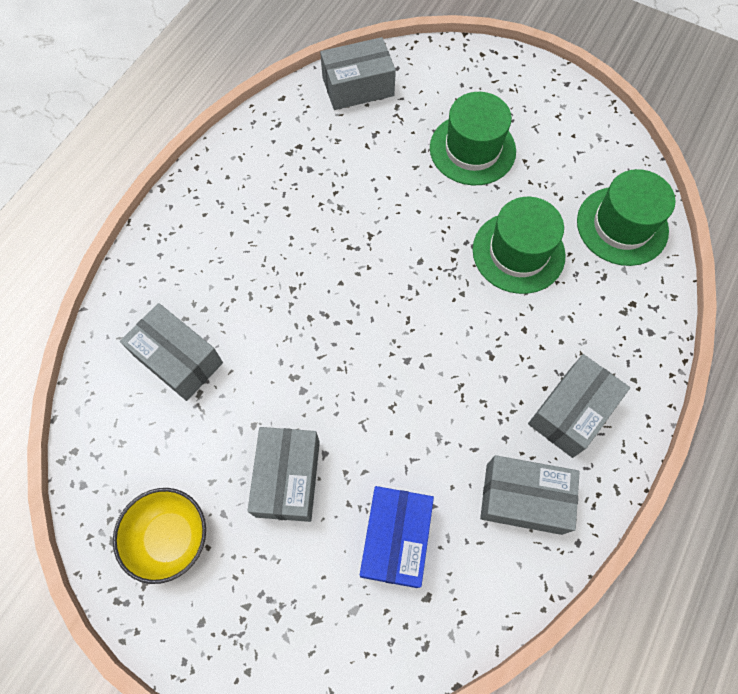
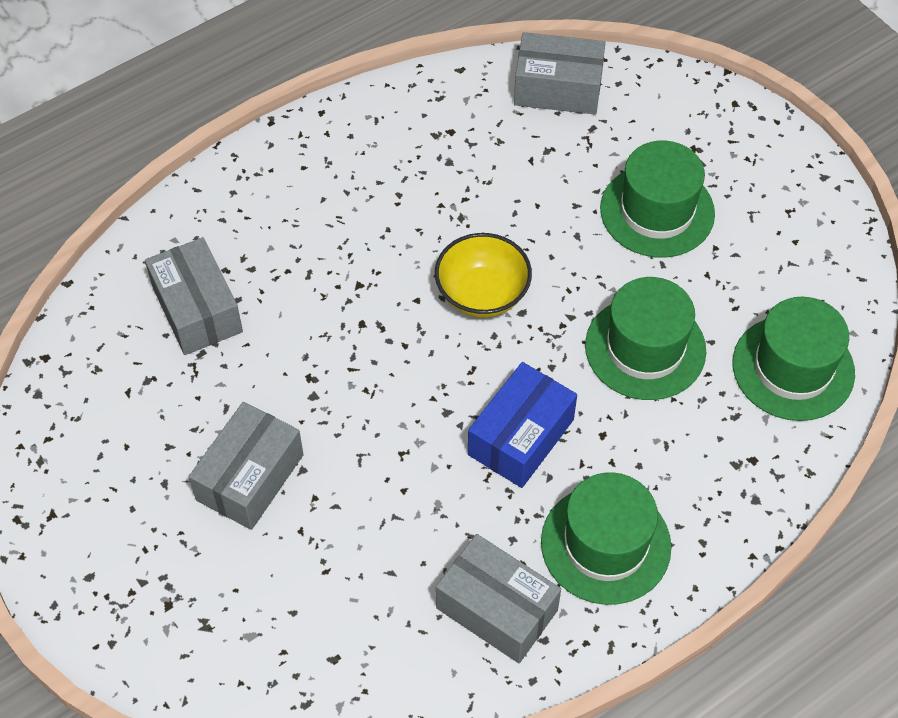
camera: 25 degrees right, 10 degrees down
(170, 537) = (99, 482): yellow bowl -> yellow bowl (482, 294)
(395, 539) = (332, 587): blue box -> blue box (521, 437)
(571, 412) = (605, 544): grey box -> green hat

